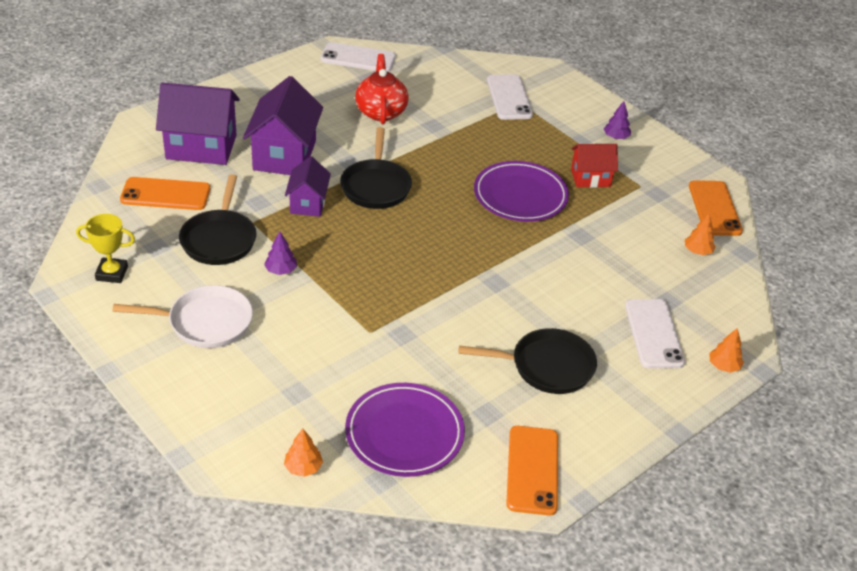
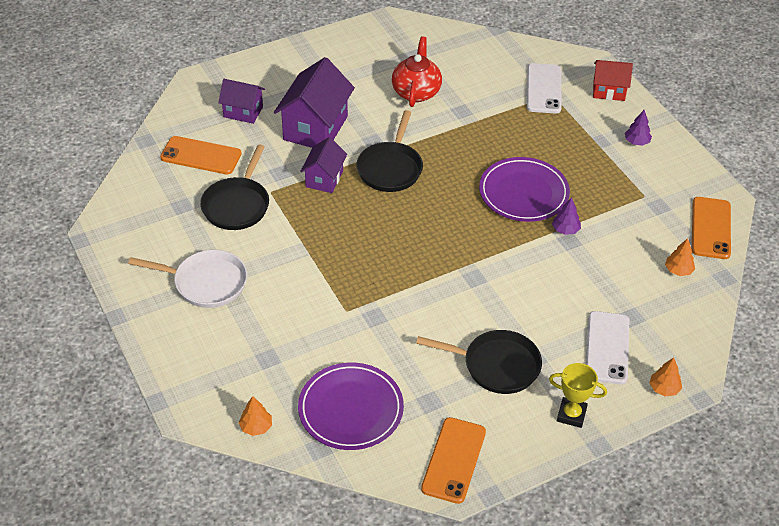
camera: 15 degrees right, 5 degrees up
(112, 273) = (138, 226): yellow trophy -> yellow trophy (571, 415)
(201, 147) = (243, 112): purple house -> purple house, size x0.58
(281, 270) = (283, 242): purple tree -> purple tree (565, 230)
(358, 58) = (410, 33): white phone -> none
(590, 178) = (597, 182): red house -> red house (609, 91)

